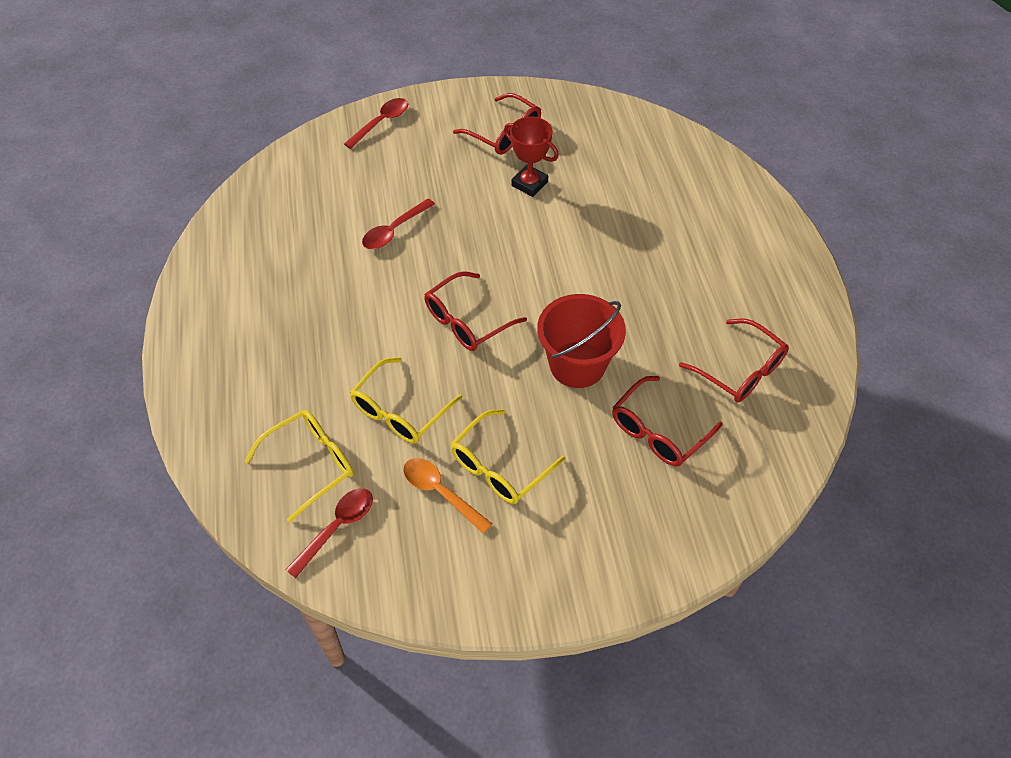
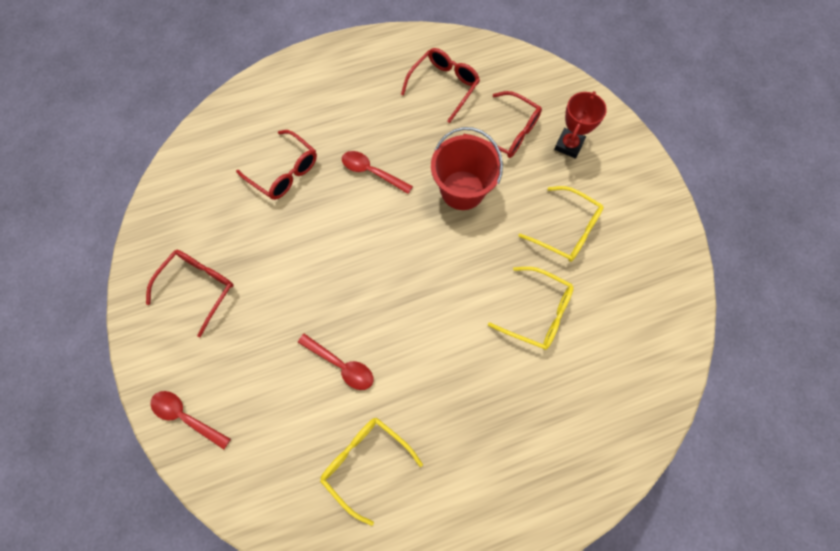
camera: 100 degrees left, 15 degrees up
(311, 464) = (605, 371): yellow glasses -> yellow glasses (365, 462)
(336, 528) = (651, 335): red spoon -> red spoon (372, 172)
(441, 493) = (599, 267): orange spoon -> none
(467, 321) = (436, 279): red glasses -> red glasses (284, 172)
(529, 184) = (267, 254): red trophy -> red trophy (569, 145)

